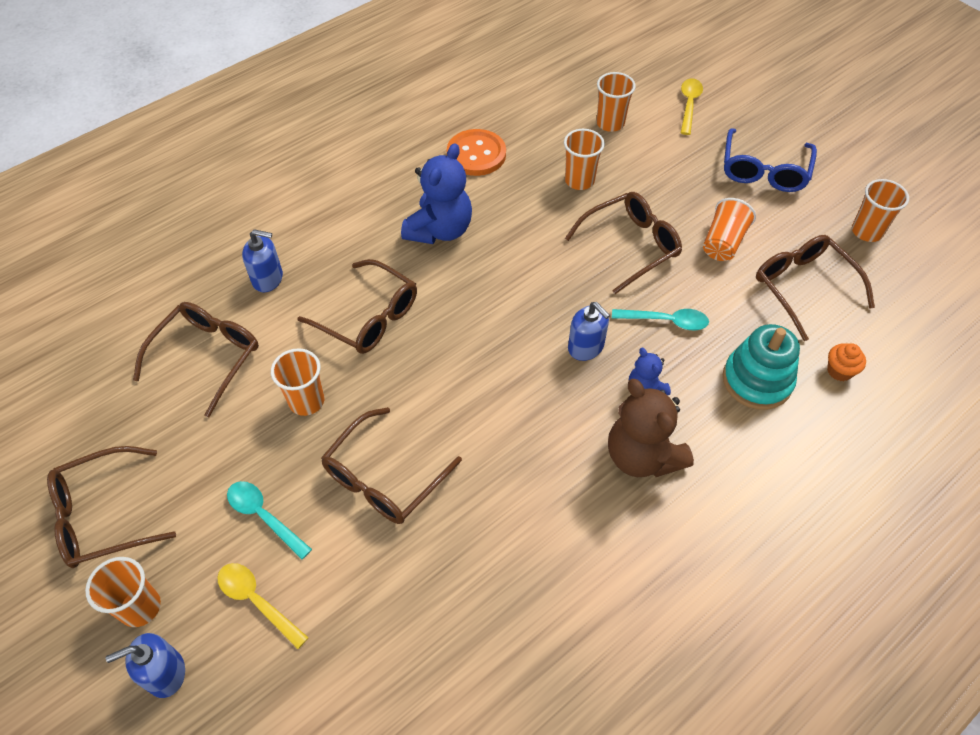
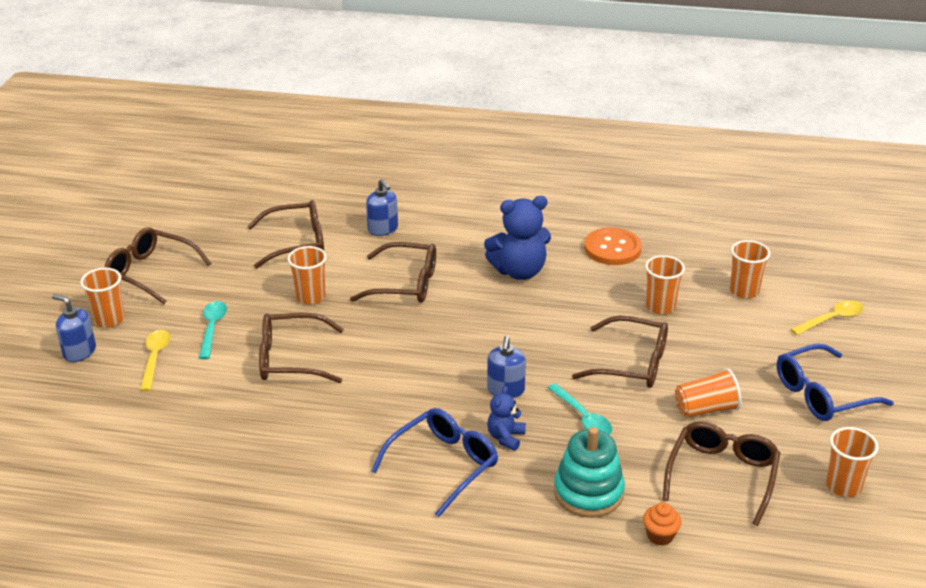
camera: 50 degrees right, 20 degrees down
(369, 317) = (405, 284): brown glasses -> brown glasses turned 75 degrees counterclockwise
(642, 456) = (443, 465): brown teddy bear -> blue glasses

